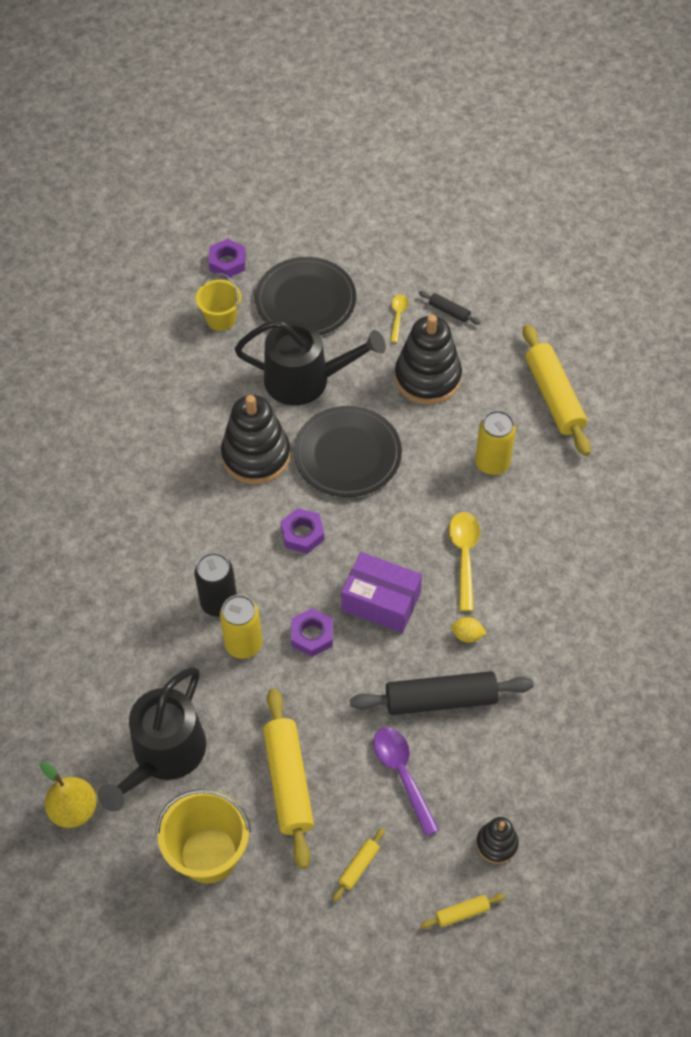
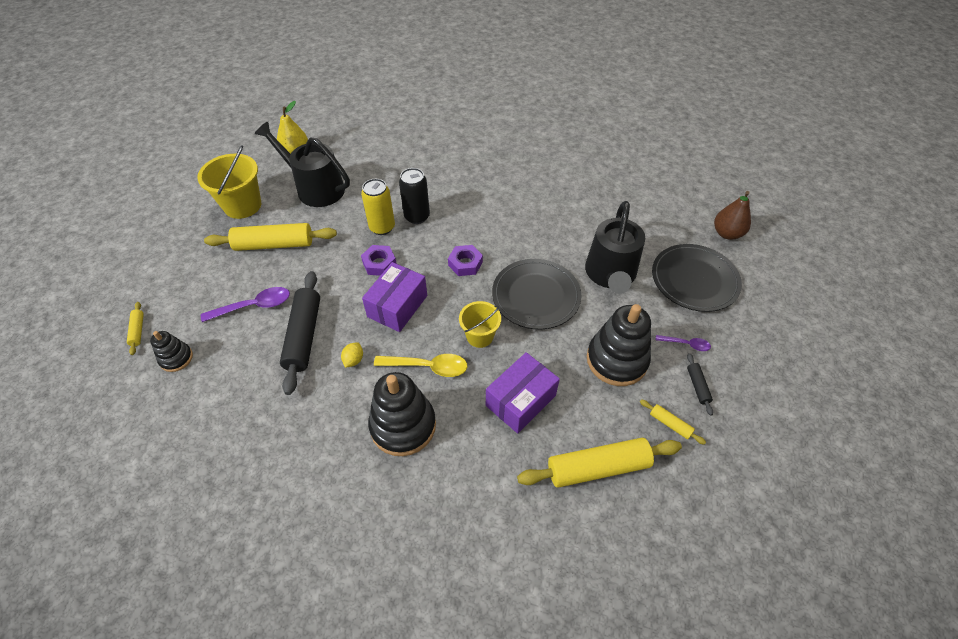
camera: 95 degrees right, 5 degrees down
(221, 319) = (668, 227): yellow bucket -> yellow bucket (480, 336)
(227, 262) = (727, 233): purple nut -> brown pear
(256, 455) = (538, 241): black stacking toy -> black stacking toy (403, 425)
(359, 866) = (199, 276): yellow rolling pin -> yellow rolling pin (670, 424)
(398, 316) = (686, 344): yellow spoon -> purple spoon
(449, 311) = (697, 386): black rolling pin -> black rolling pin turned 45 degrees counterclockwise
(492, 463) = (520, 400): yellow can -> purple box

